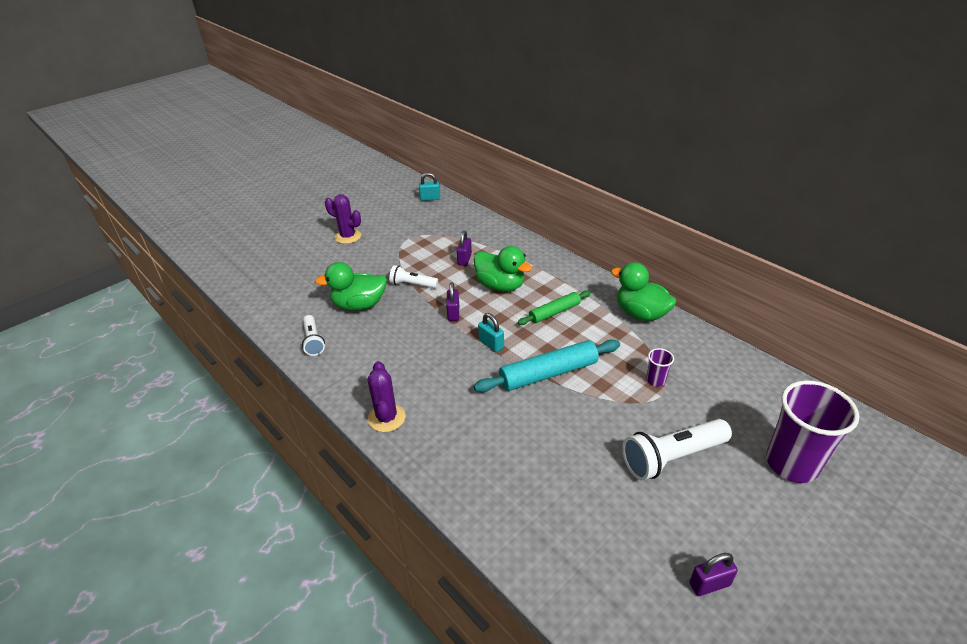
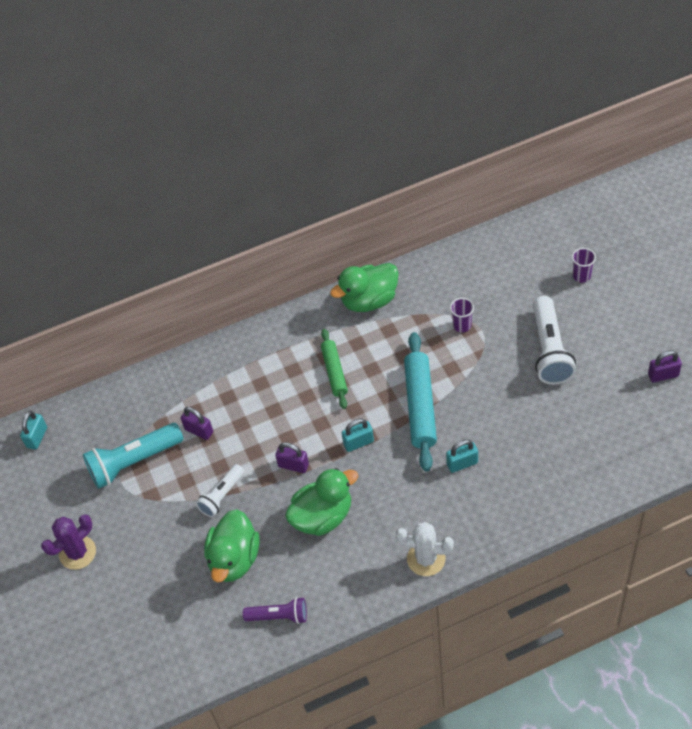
camera: 65 degrees left, 15 degrees up
(313, 341) = (279, 616): white flashlight -> purple flashlight
(386, 418) = (426, 559): purple cactus -> white cactus
(426, 239) = (133, 462): none -> turquoise flashlight
(499, 419) = (462, 463): none -> turquoise padlock
(500, 286) = (266, 408): green duck -> green duck (323, 516)
(709, 584) = (663, 375): purple padlock -> purple padlock turned 75 degrees clockwise
(791, 464) = (581, 276): purple cup -> purple cup, size x0.43

